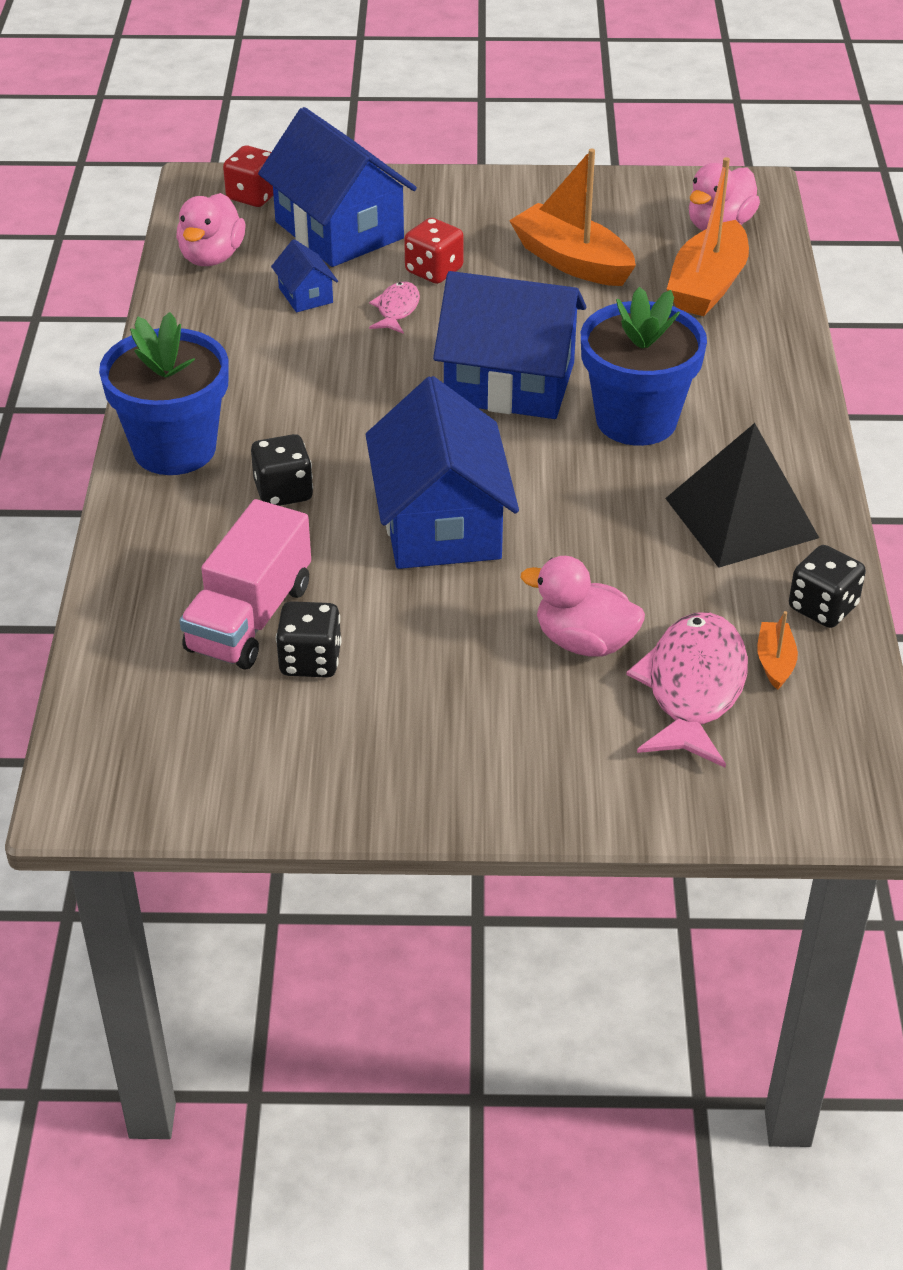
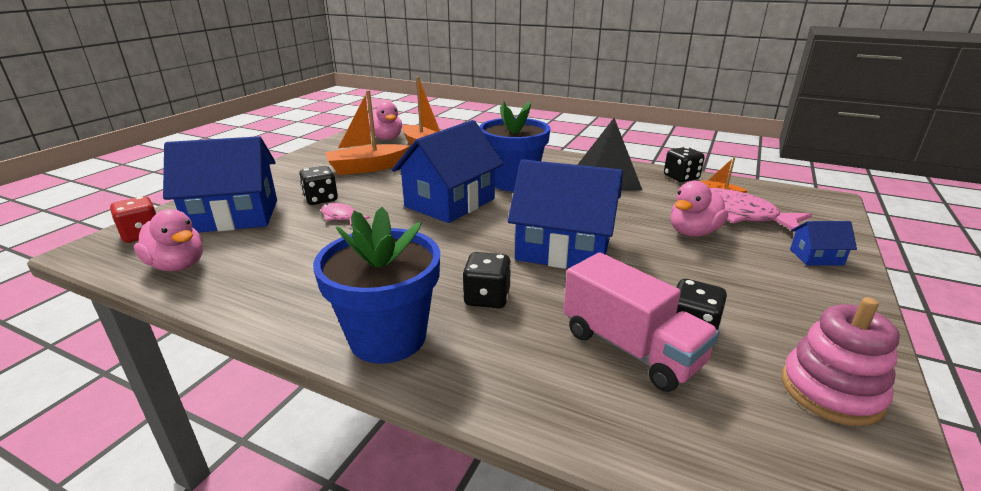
camera: 65 degrees left, 15 degrees down
(255, 772) = (831, 391): none -> pink stacking toy
(305, 295) = (281, 241): blue house -> blue house (816, 257)
(434, 271) = (321, 199): red dice -> black dice

